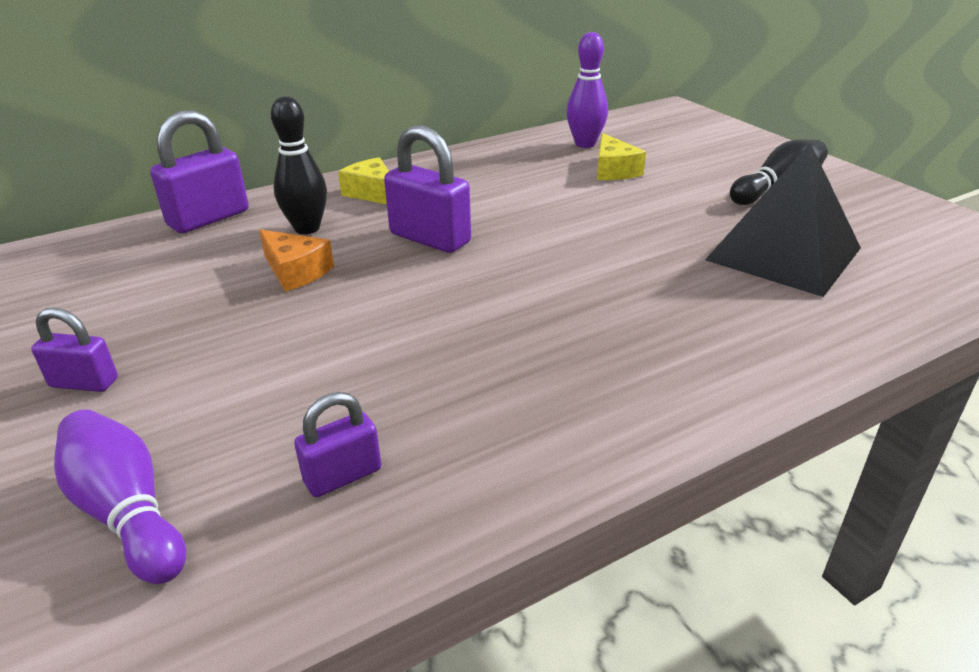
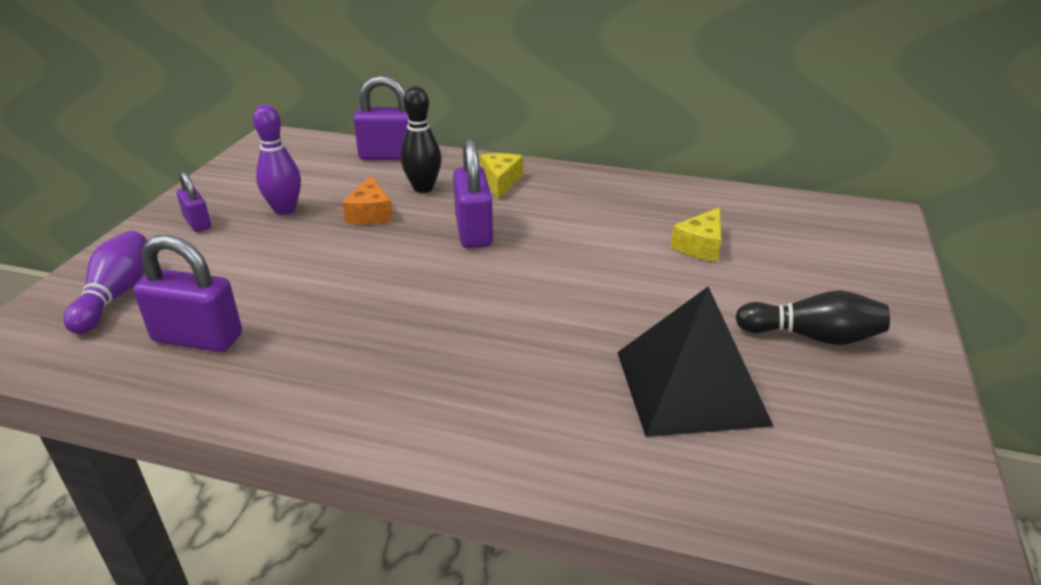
camera: 45 degrees right, 0 degrees up
(343, 476) = (197, 338): purple padlock -> purple padlock, size x1.71
(585, 144) = (724, 212): purple bowling pin -> purple bowling pin (285, 210)

